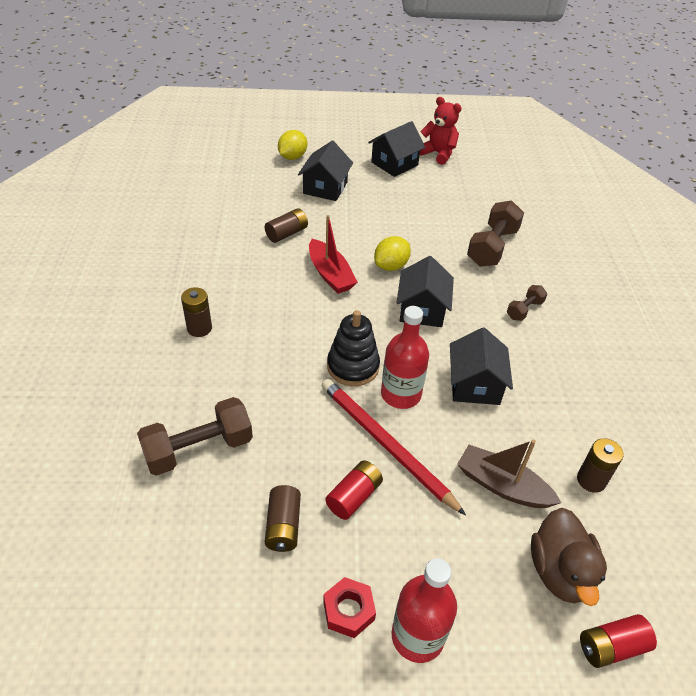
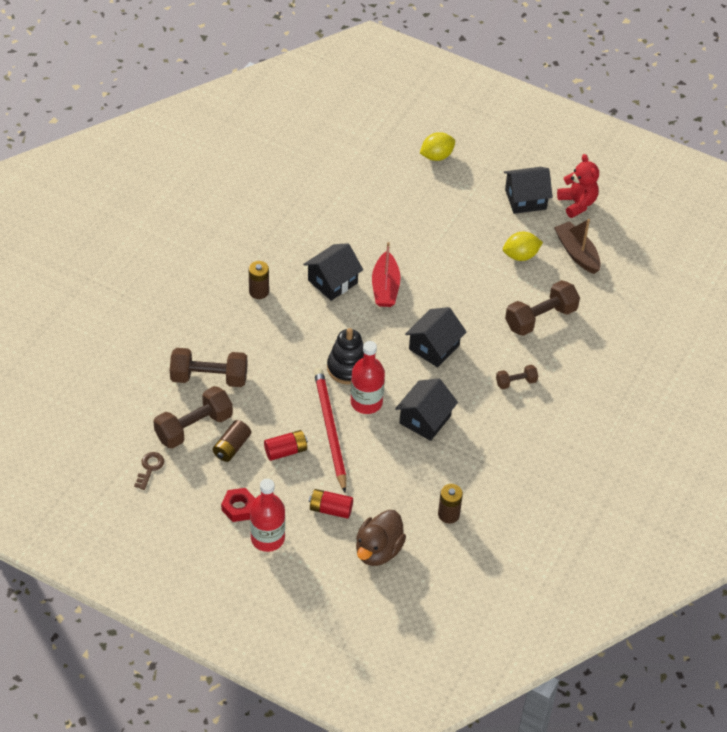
camera: 30 degrees right, 5 degrees up
(187, 618) = (149, 468): none -> brown key
(216, 523) = (194, 427): none -> brown dumbbell
(286, 233) = (377, 235): brown battery -> none
(325, 188) = (442, 201): black house -> black house (332, 281)
(391, 266) = (439, 300): yellow lemon -> yellow lemon (520, 255)
(502, 486) = (385, 489): brown boat -> brown boat (577, 253)
(611, 647) = (373, 598): red battery -> red battery (330, 509)

